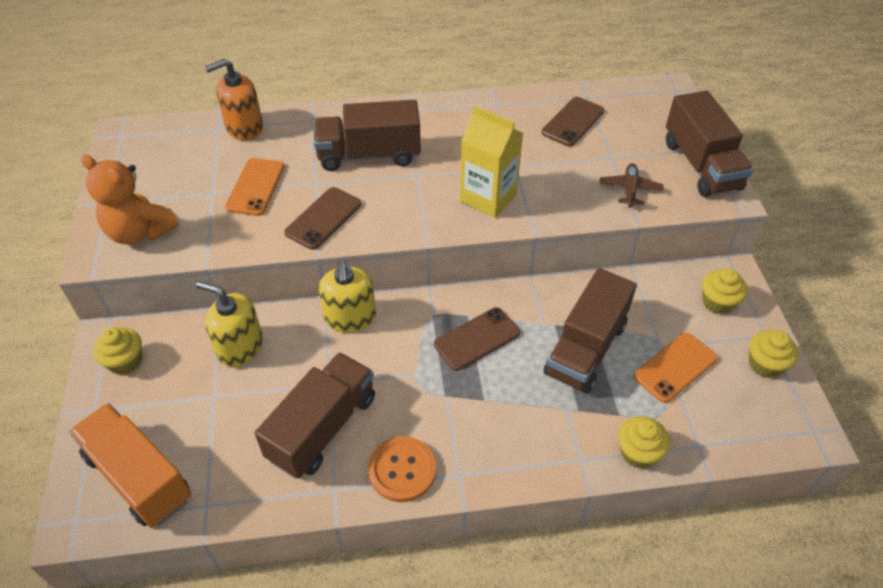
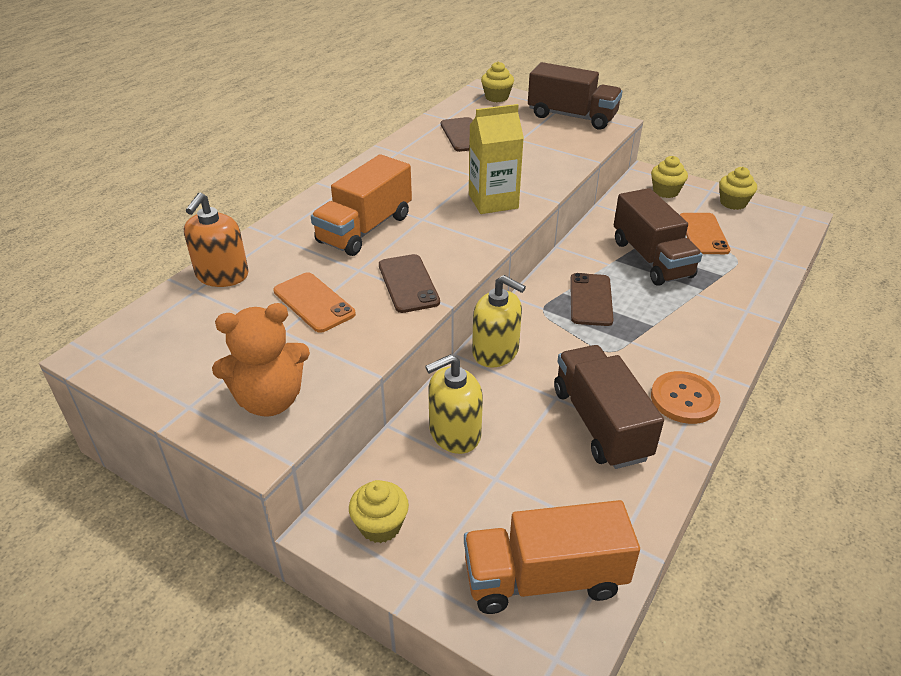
camera: 50 degrees left, 10 degrees down
(369, 155) = (365, 229): brown truck -> orange truck
(630, 189) = (560, 148): brown plane -> none
(638, 452) = (761, 284): yellow cupcake -> yellow cupcake (496, 97)

